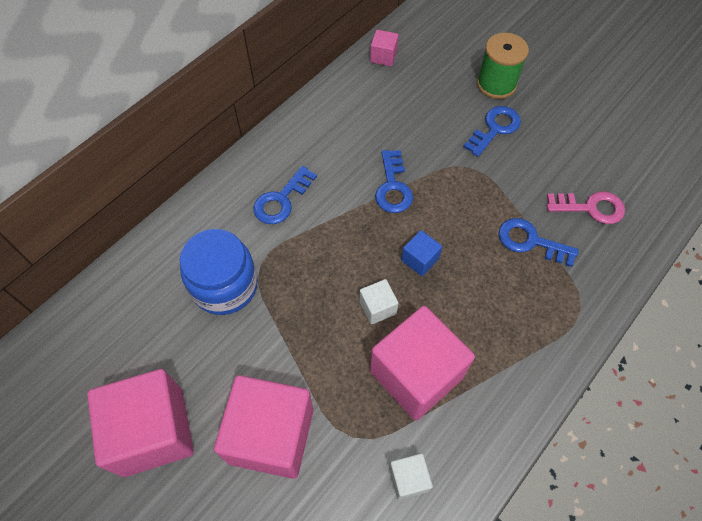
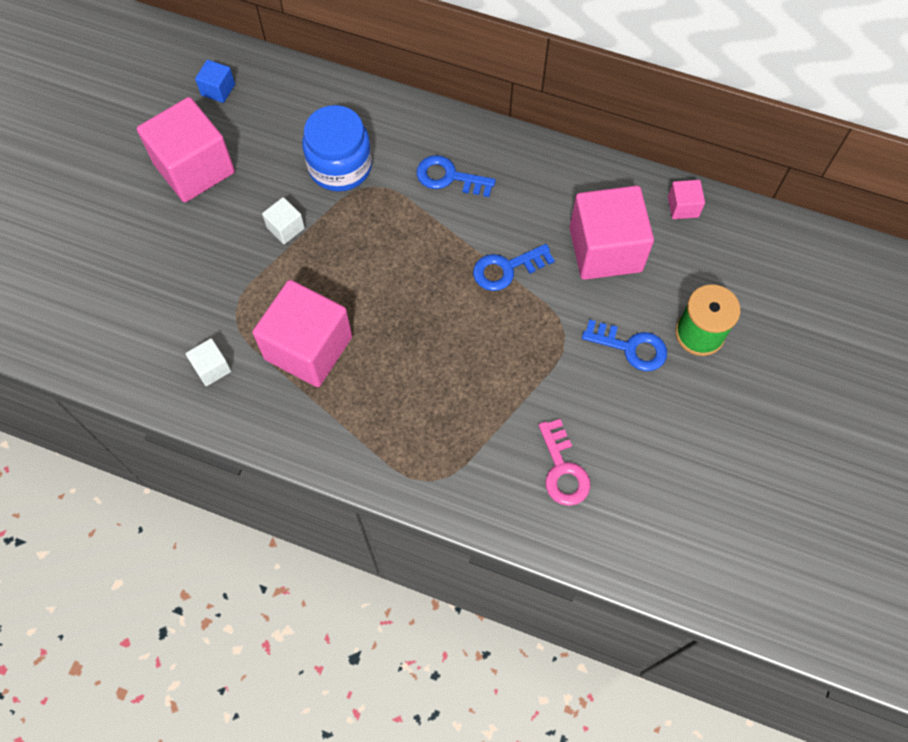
camera: 70 degrees right, 5 degrees up
(271, 435) = (217, 252): pink cube -> pink cube (605, 249)
(377, 307) = (364, 296): white cube -> white cube (285, 228)
(420, 259) = (430, 318): blue cube -> blue cube (218, 90)
(530, 241) = (493, 416): blue key -> none

